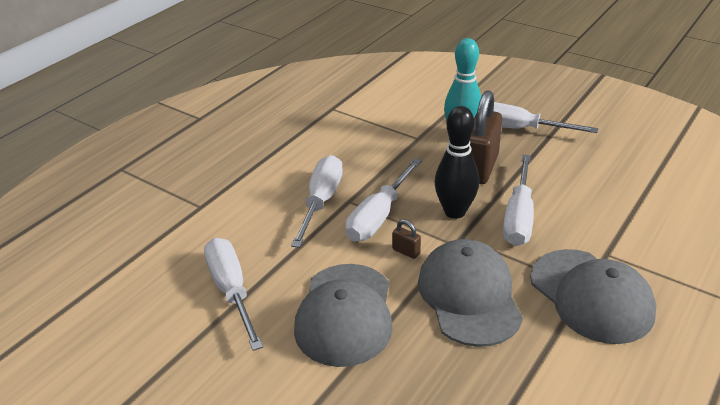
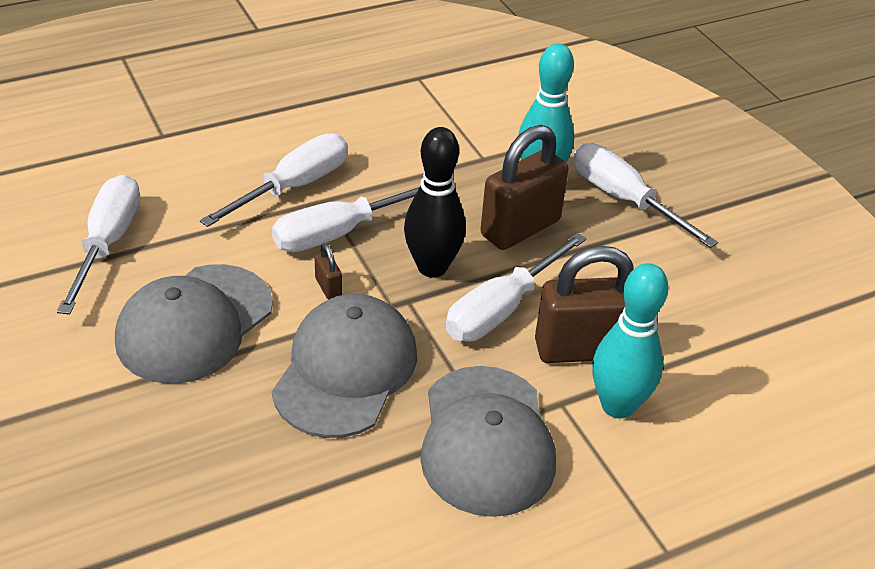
camera: 25 degrees right, 5 degrees up
(584, 219) = (581, 349): none -> brown padlock
(636, 240) = (617, 405): none -> turquoise bowling pin

